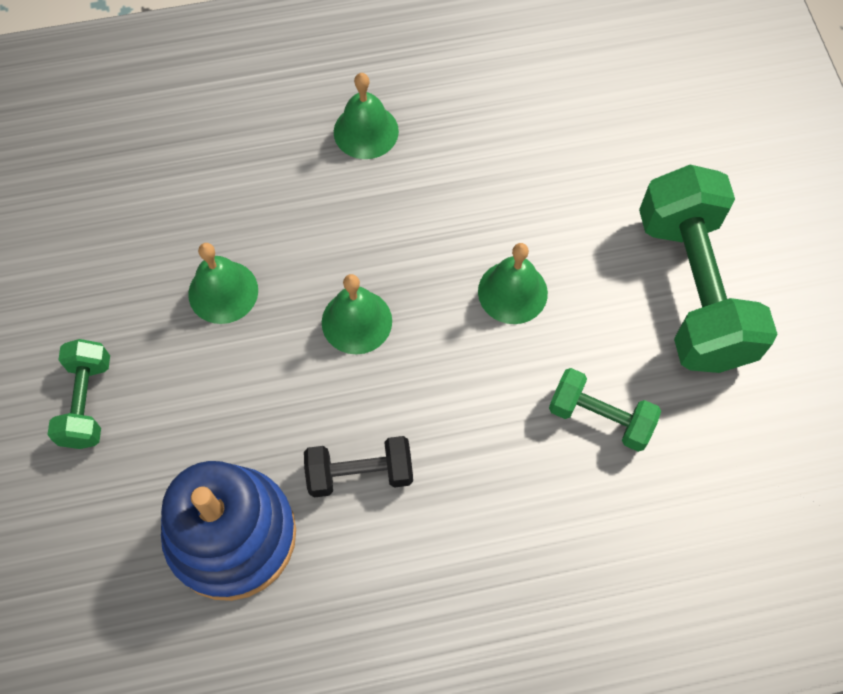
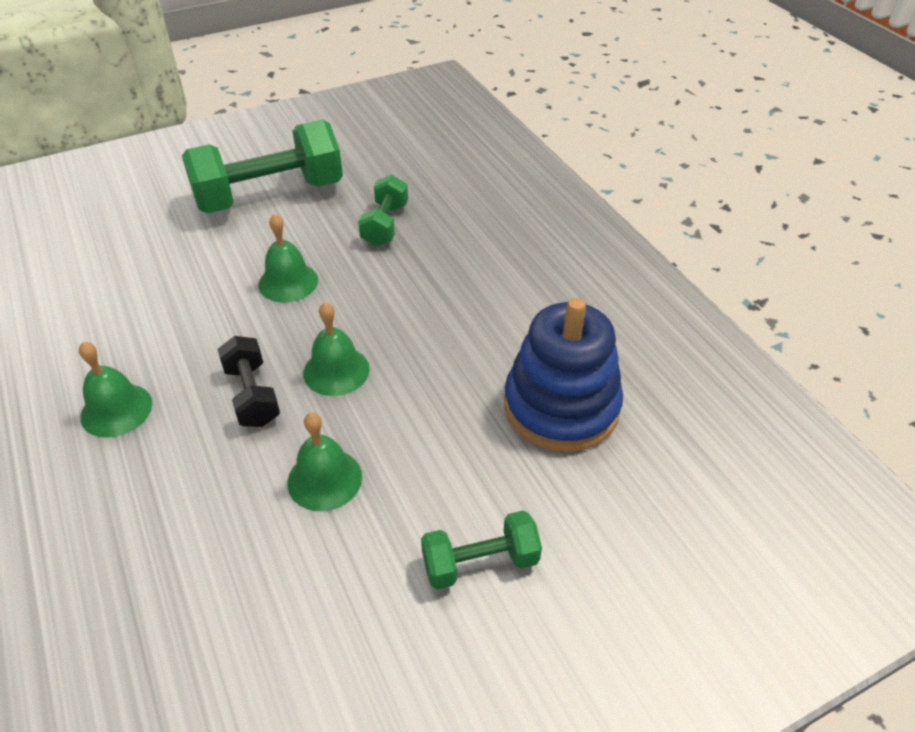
camera: 105 degrees left, 20 degrees down
(360, 473) = (475, 339): black dumbbell -> black dumbbell (252, 395)

